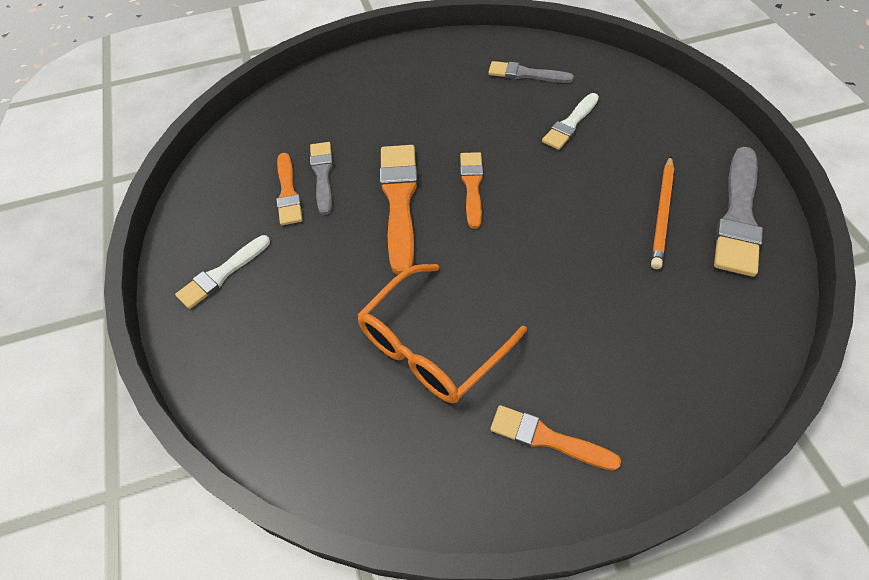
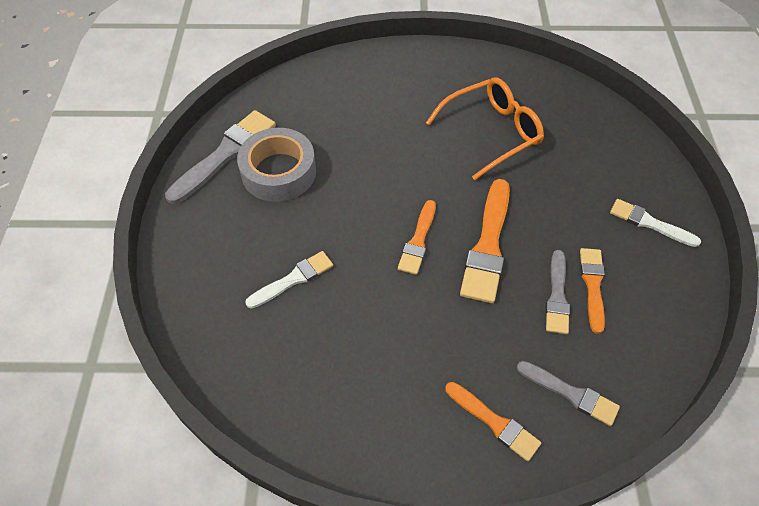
camera: 165 degrees left, 0 degrees up
(222, 274) = (649, 223): white brush -> white brush turned 120 degrees counterclockwise
(525, 74) = (298, 365): grey brush -> grey brush (571, 394)
(547, 438) = (439, 73): orange brush -> orange brush (494, 422)
(662, 213) = (279, 172): orange pencil -> grey tape

